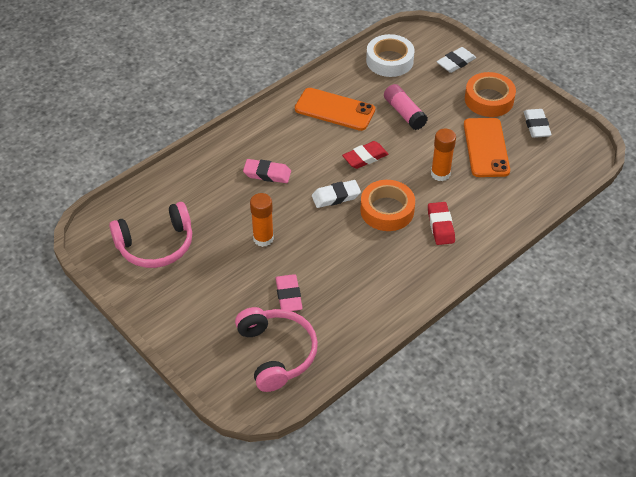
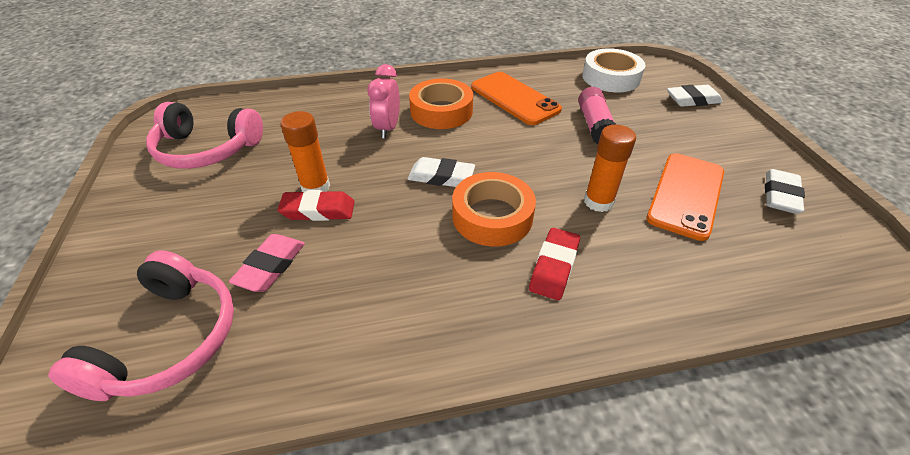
camera: 30 degrees right, 5 degrees down
(267, 174) = (387, 128): pink eraser -> pink clock
(365, 157) = (511, 151): red eraser -> red eraser (318, 210)
(489, 99) = (719, 145): orange tape -> orange tape (441, 111)

